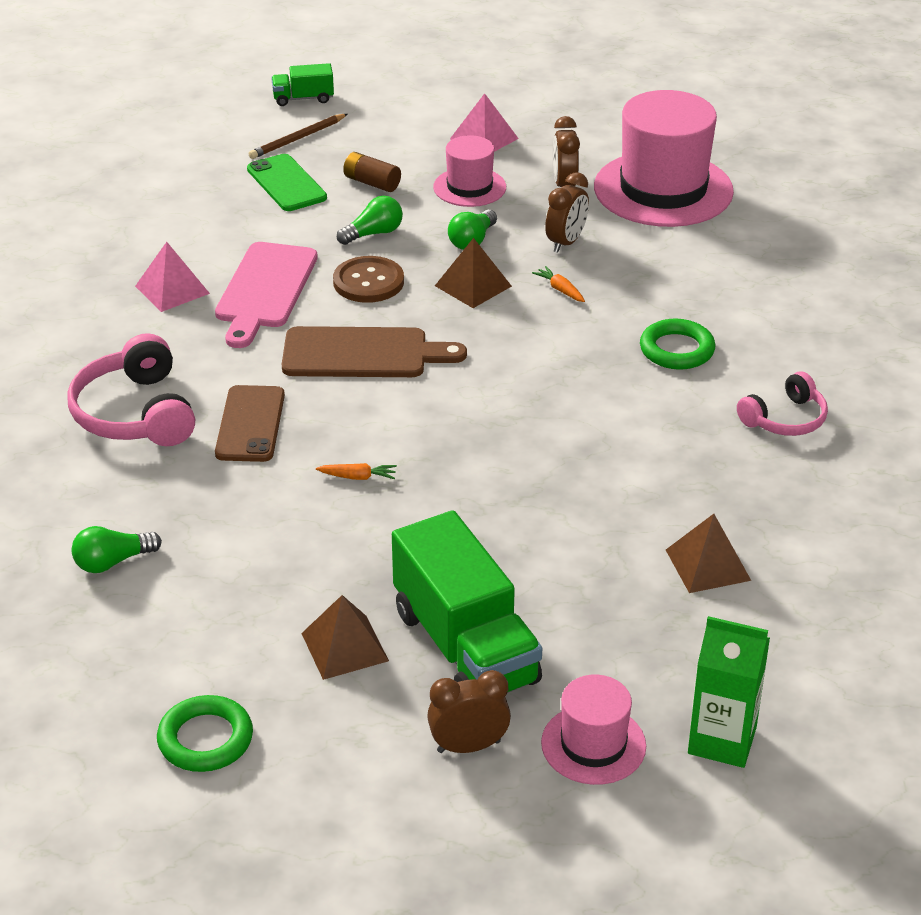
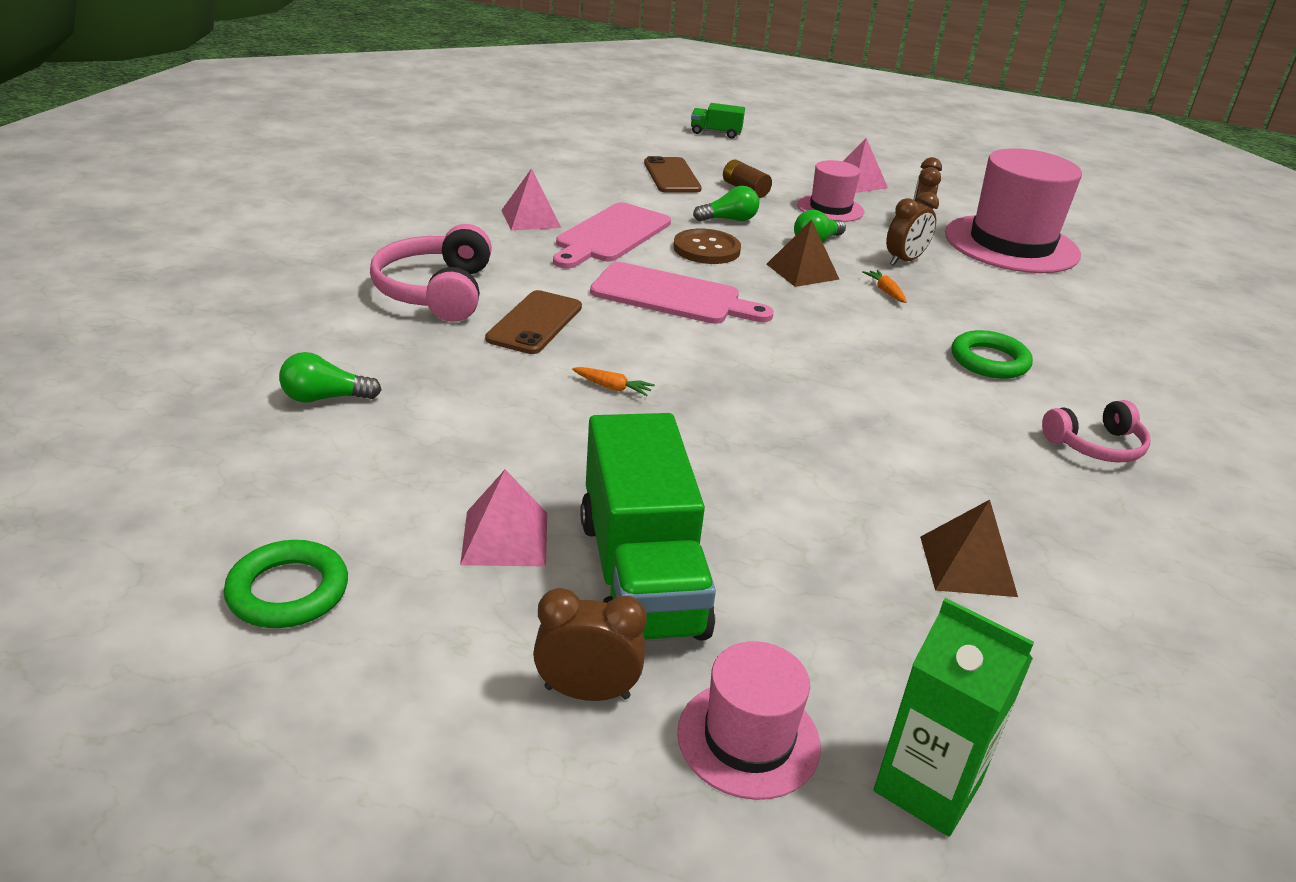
camera: 15 degrees right, 5 degrees down
(286, 183) = (671, 176): green phone -> brown phone
(297, 139) = (697, 153): brown pencil -> none
(345, 647) = (505, 538): brown pyramid -> pink pyramid
(362, 354) = (672, 296): brown cutting board -> pink cutting board

